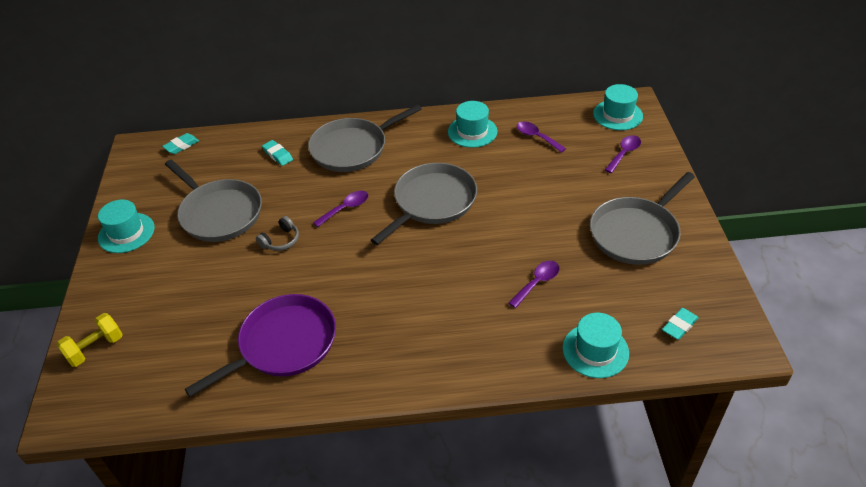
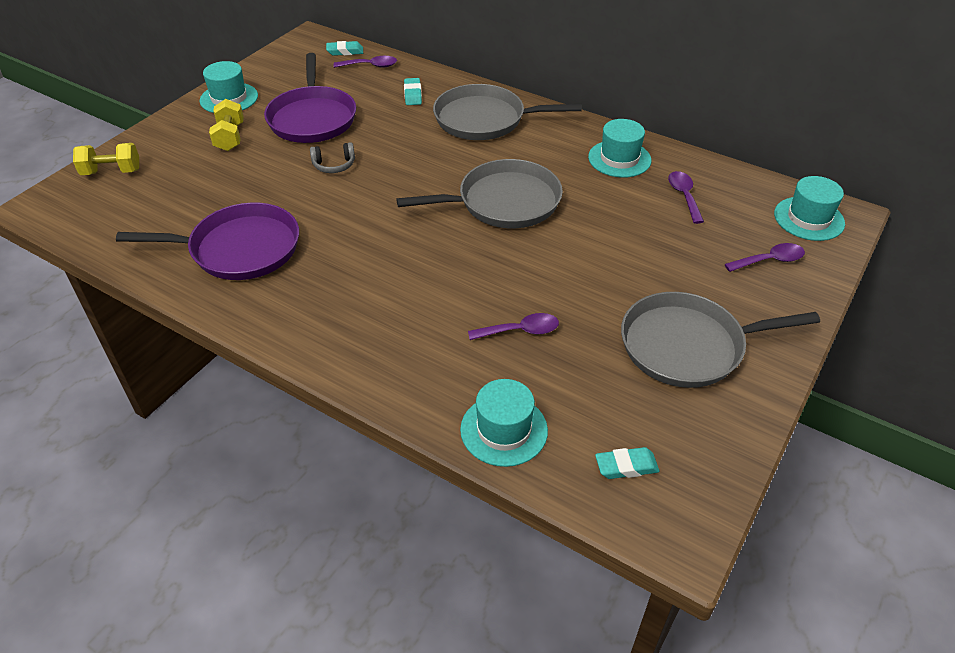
camera: 35 degrees right, 0 degrees up
(168, 264) = (230, 137): none -> yellow dumbbell
(219, 213) = (312, 118): grey pan -> purple pan
(346, 208) = (418, 167): purple spoon -> purple spoon (371, 66)

